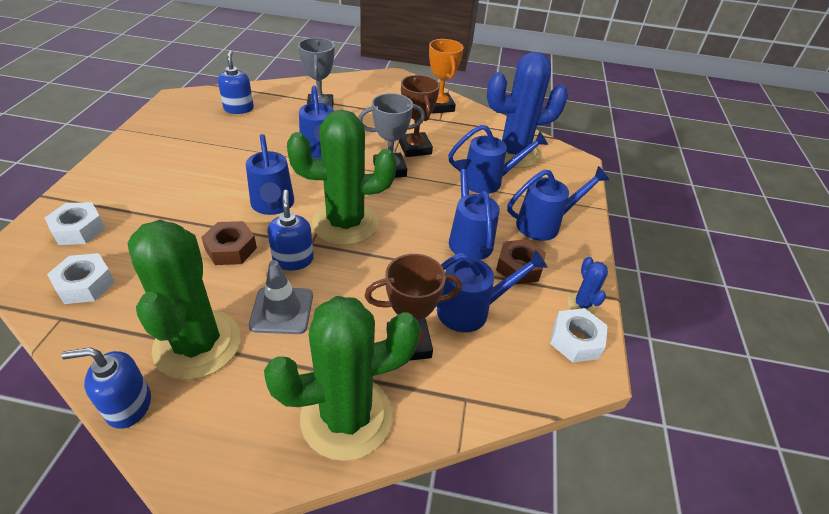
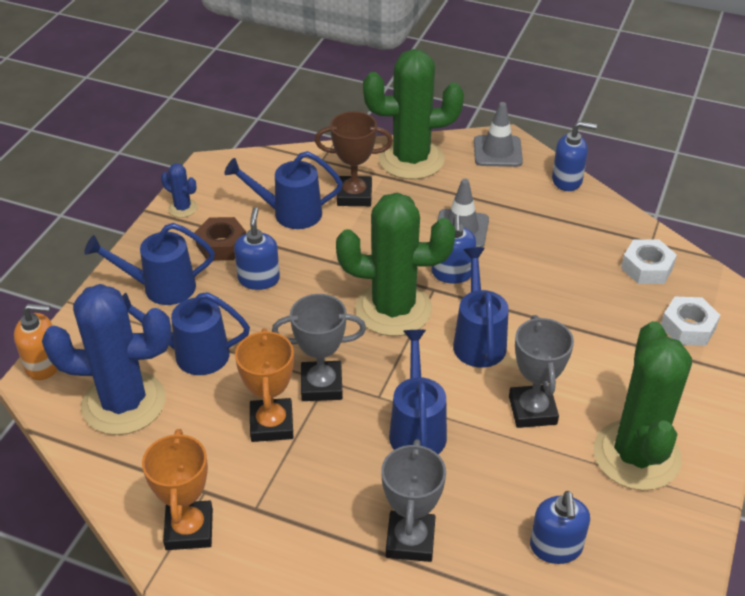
camera: 165 degrees left, 0 degrees up
(197, 344) = (528, 212): green cactus -> green cactus (636, 455)
(219, 454) = (497, 151): none -> grey traffic cone
(231, 249) = (518, 290): brown nut -> none
(238, 165) = (532, 410): none -> grey trophy
(415, 148) = (271, 424): brown trophy -> orange trophy
(468, 238) = (259, 279): blue watering can -> blue soap dispenser
(576, 340) = (210, 184): white nut -> none
(582, 169) = (44, 364): none -> orange soap dispenser
(582, 304) = (183, 208): blue cactus -> blue cactus turned 60 degrees counterclockwise

